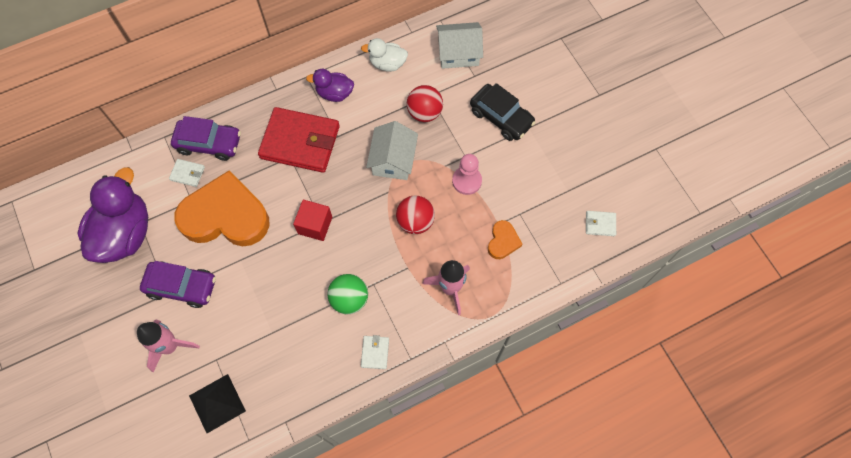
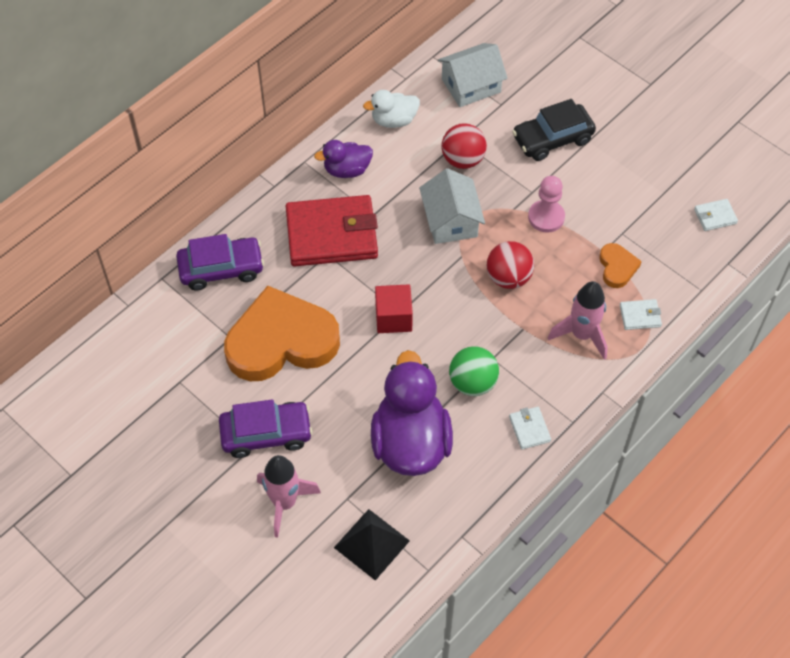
camera: 20 degrees left, 10 degrees down
(125, 233) = (166, 399): purple duck -> purple duck (410, 442)
(187, 173) = (211, 310): white wallet -> white wallet (640, 316)
(501, 117) = (552, 139): black car -> black car turned 135 degrees clockwise

